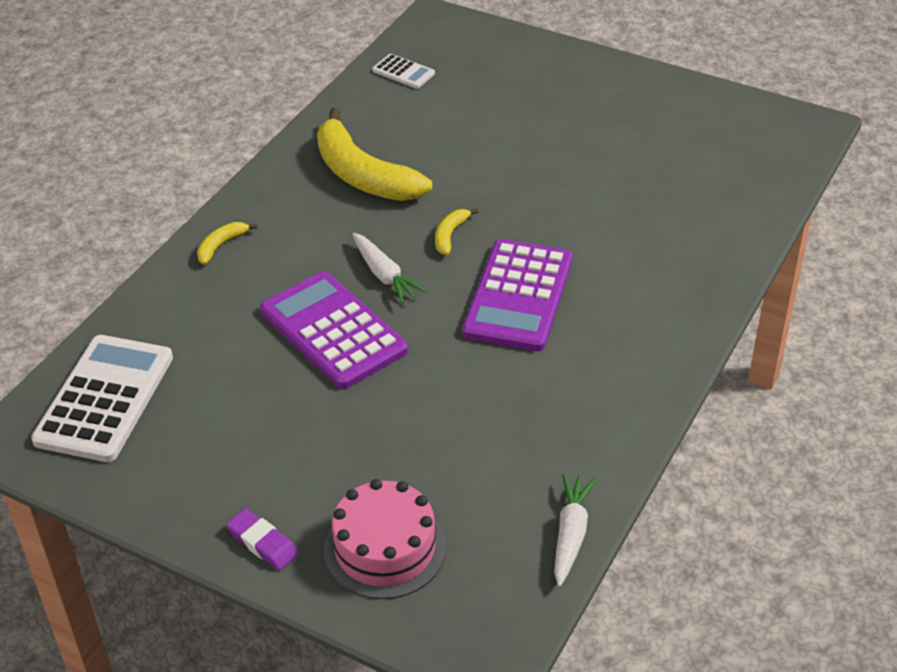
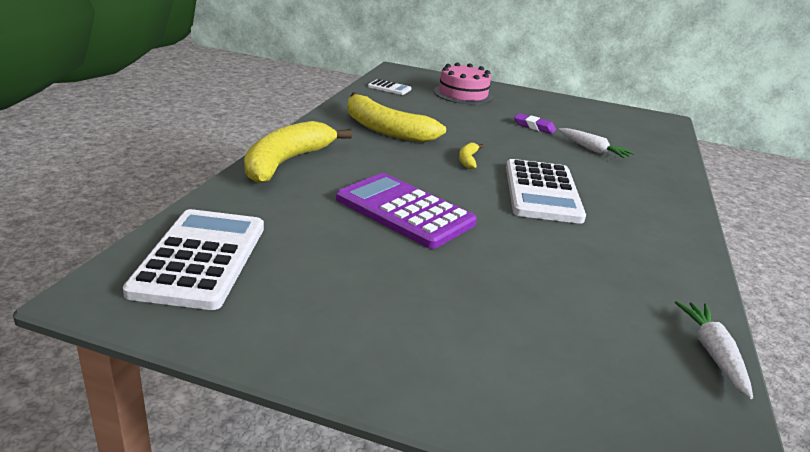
camera: 15 degrees left, 15 degrees down
(221, 246) = (287, 162): yellow banana -> yellow banana, size x2.33
(263, 543) = (410, 378): purple eraser -> purple eraser (534, 127)
(384, 275) = (429, 179): white carrot -> white carrot (592, 150)
(385, 548) = (544, 376): pink cake -> pink cake (463, 94)
(518, 296) = (542, 192): purple calculator -> white calculator

